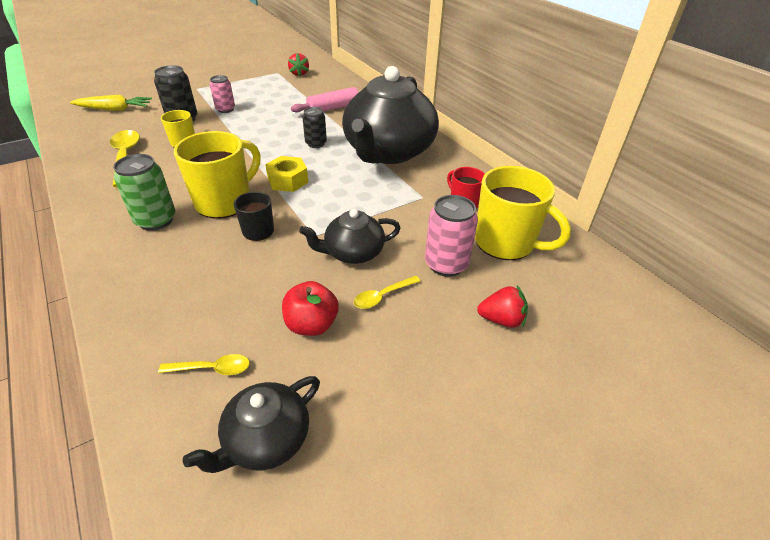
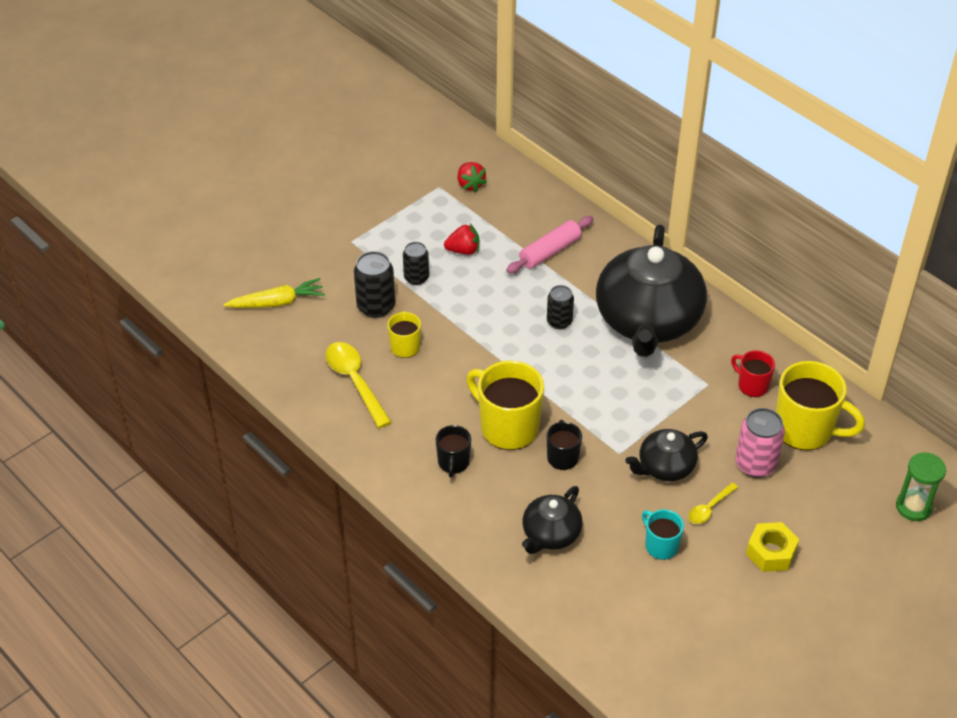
camera: 10 degrees left, 5 degrees up
(156, 220) = (453, 463): green can -> black mug
(212, 369) = (600, 596): yellow spoon -> none
(225, 109) = (416, 278): pink can -> black can
(225, 202) = (507, 427): yellow mug -> yellow mug turned 75 degrees counterclockwise
(266, 439) = (669, 638): black teapot -> black teapot (550, 534)
(287, 180) = (556, 385): yellow nut -> yellow nut (770, 552)
(312, 324) = (660, 545): red apple -> turquoise mug
(501, 319) = (816, 512): red strawberry -> red strawberry (463, 250)
(617, 332) = (913, 507): none -> green hourglass

